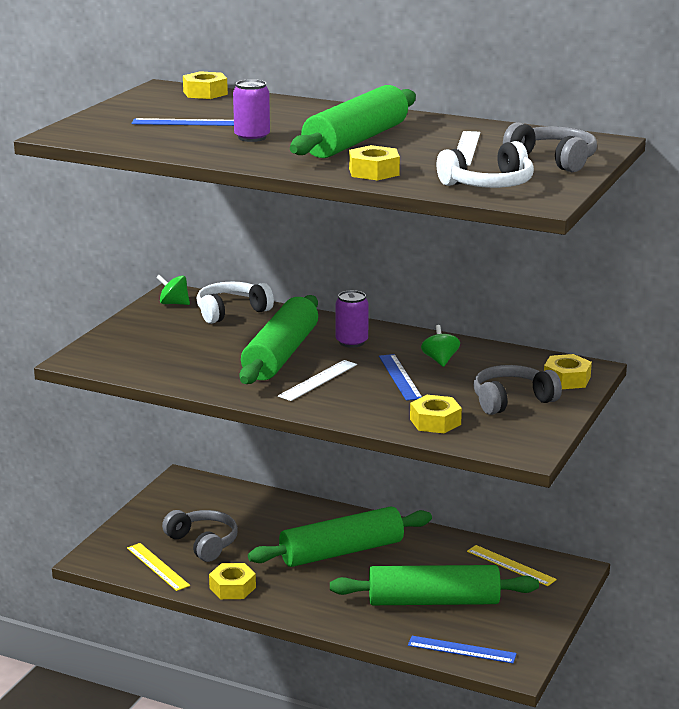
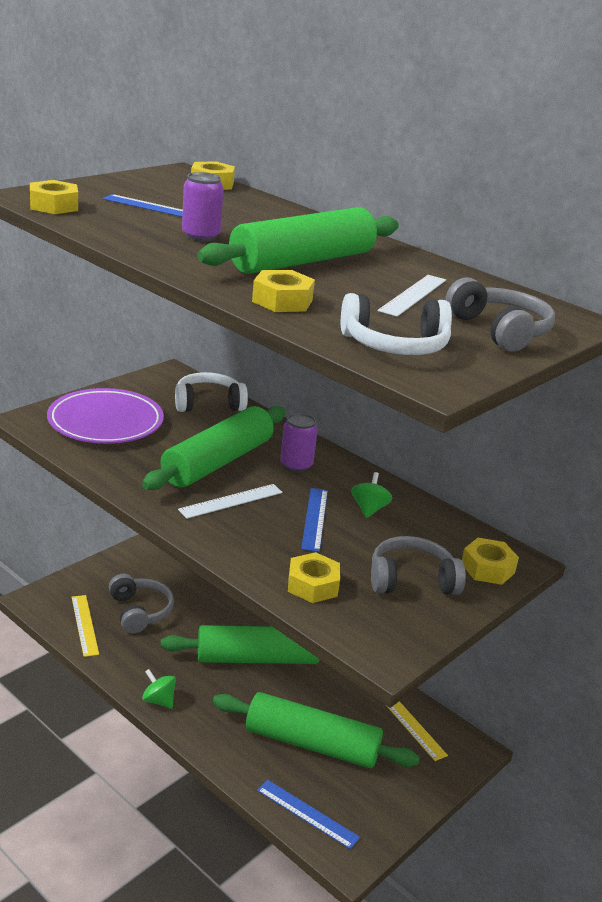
camera: 15 degrees right, 5 degrees up
(150, 346) = (105, 422): none -> purple plate
(174, 303) = (164, 382): green spinning top -> green spinning top (158, 700)
(232, 588) = (135, 668): yellow nut -> yellow nut (54, 206)

